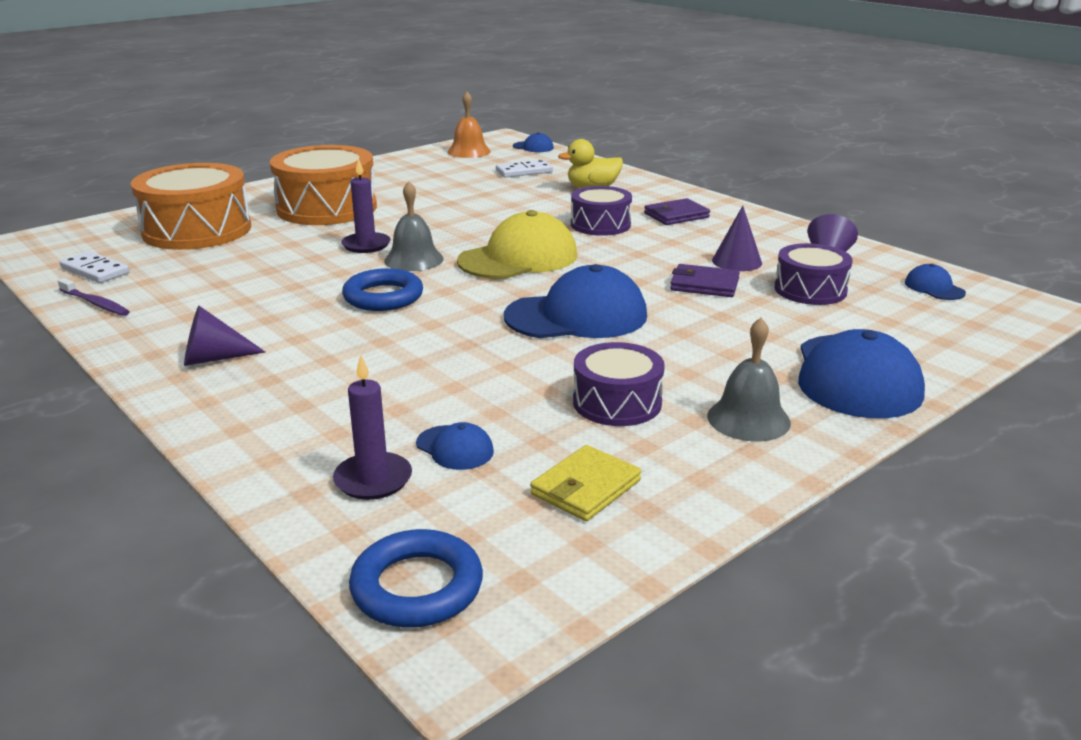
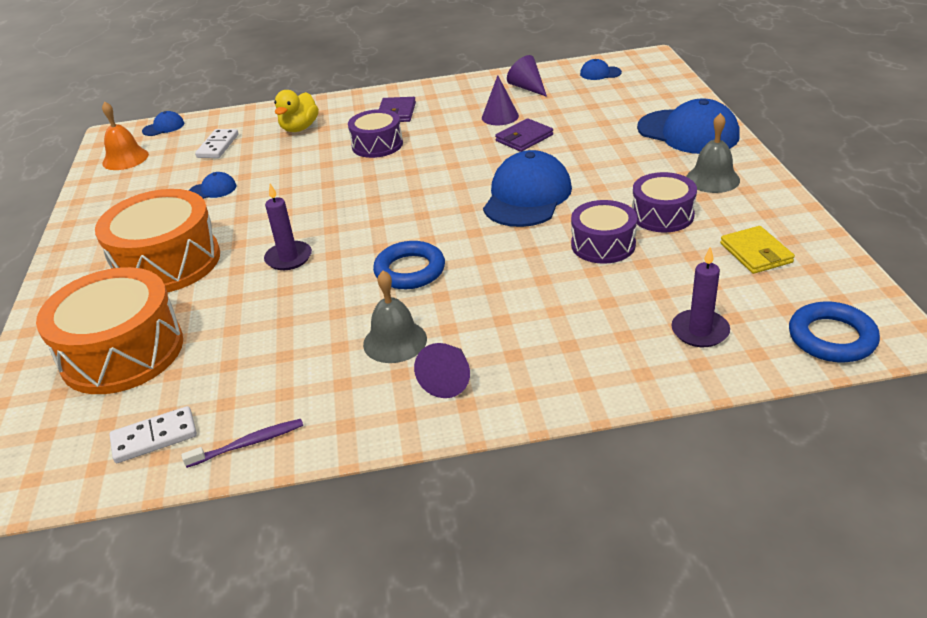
camera: 55 degrees left, 10 degrees up
(414, 259) = (349, 241): grey bell -> grey bell (395, 341)
(455, 448) = (679, 289): blue cap -> blue cap (212, 190)
(518, 258) = (401, 194): yellow cap -> none
(810, 290) = (567, 108): purple drum -> purple drum (603, 244)

